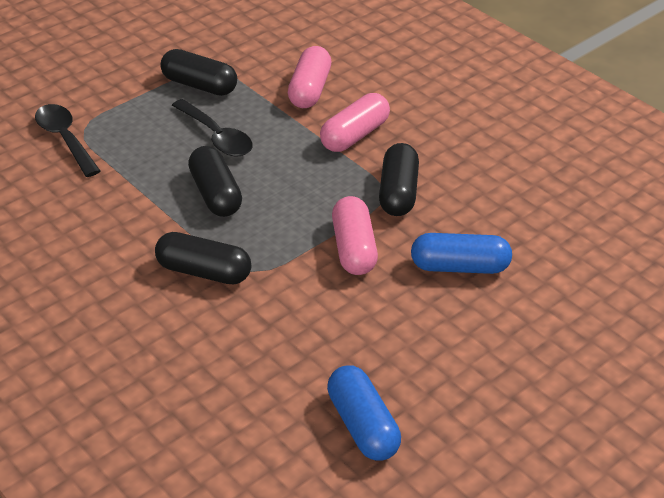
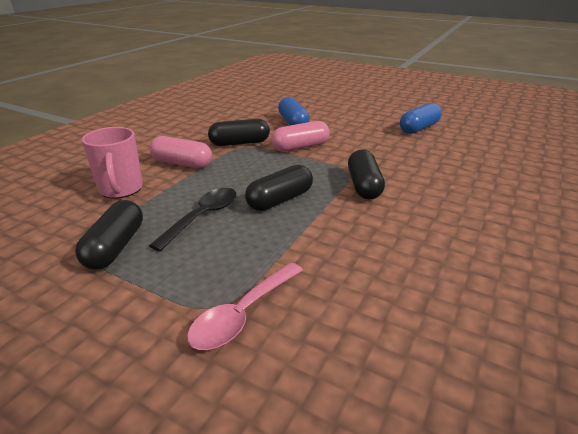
camera: 110 degrees left, 10 degrees down
(65, 139) = (243, 314): black spoon -> pink spoon
(310, 90) = (121, 189): pink capsule -> pink mug

